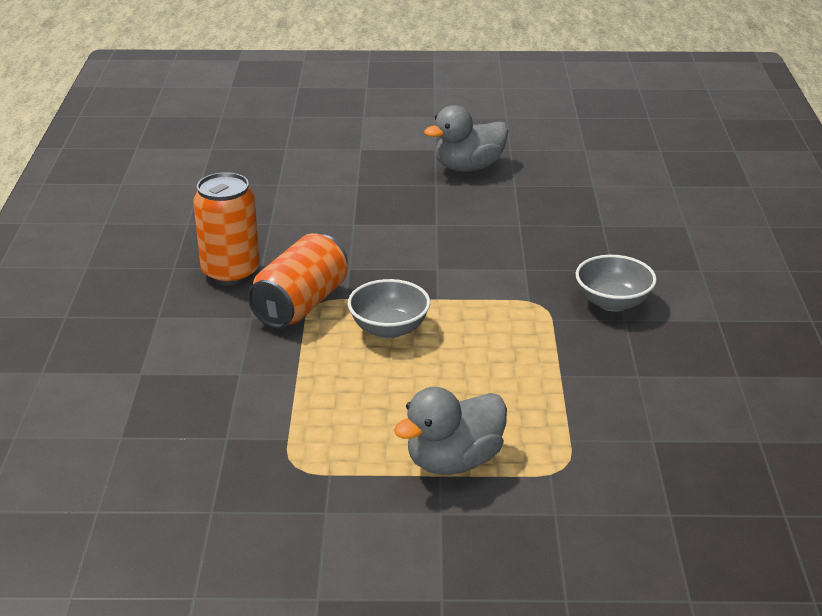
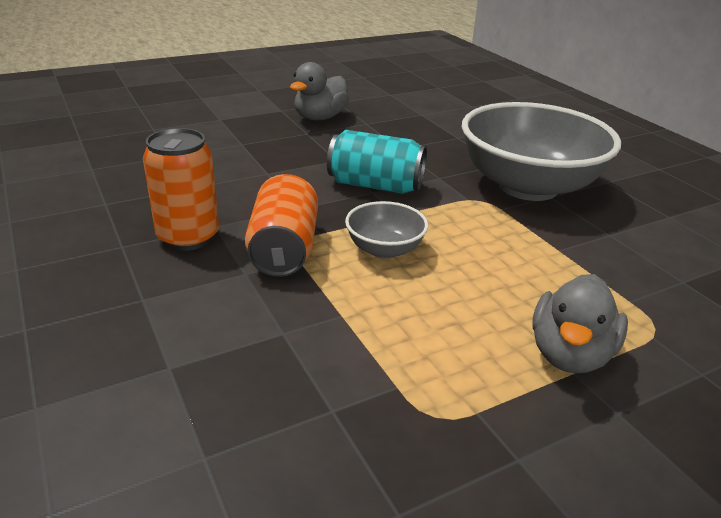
camera: 30 degrees left, 0 degrees up
(446, 262) = (375, 185): none -> turquoise can
(613, 302) = (528, 186): grey bowl -> grey bowl, size x2.20

